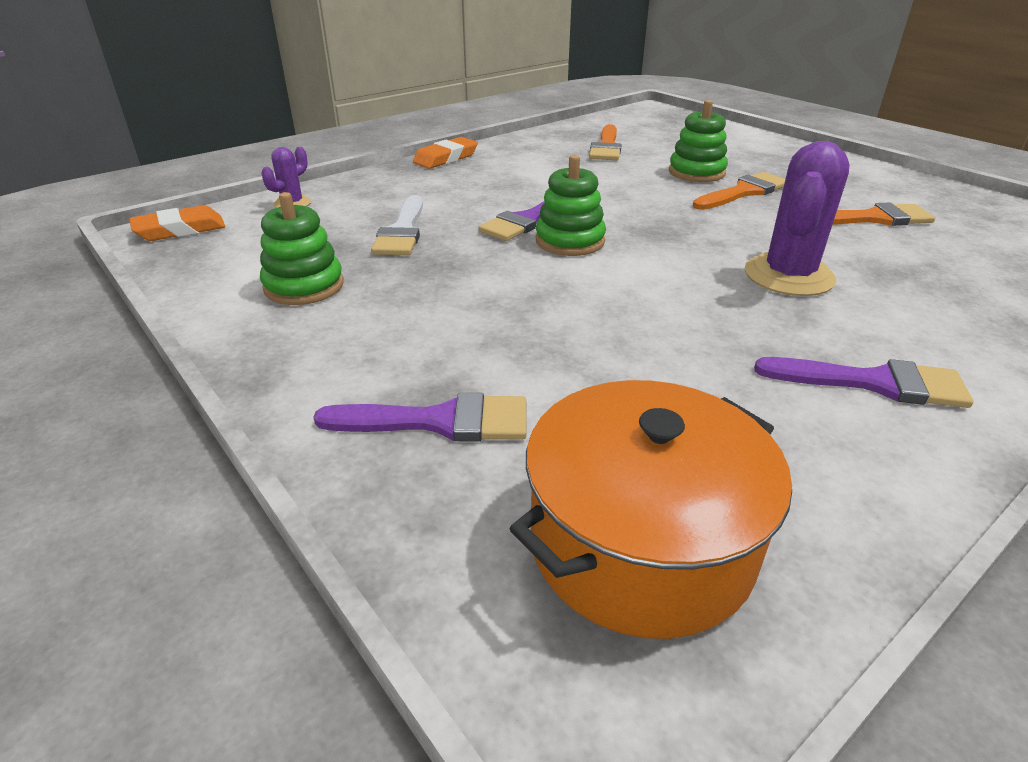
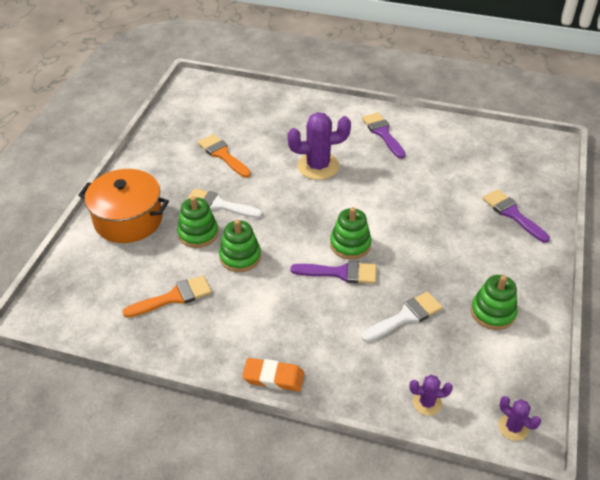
camera: 125 degrees left, 10 degrees up
(180, 230) = (513, 427): orange eraser -> purple cactus
(629, 181) = (240, 257): none -> green stacking toy
(640, 543) = (504, 157): orange pot -> orange pot (128, 219)
(744, 192) = (219, 205): orange brush -> white brush

